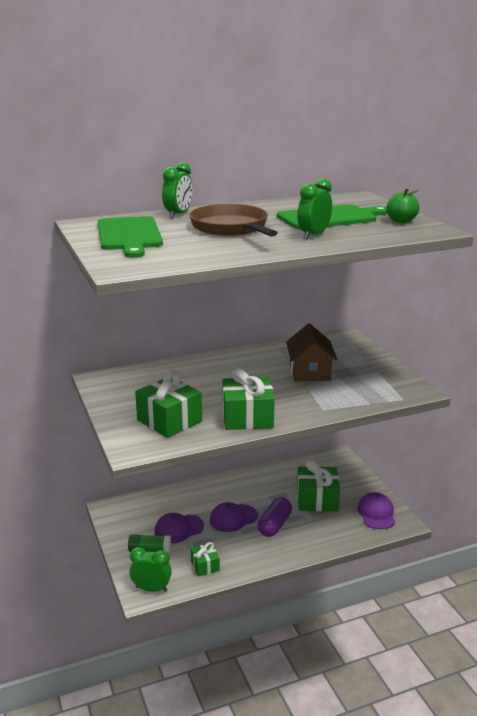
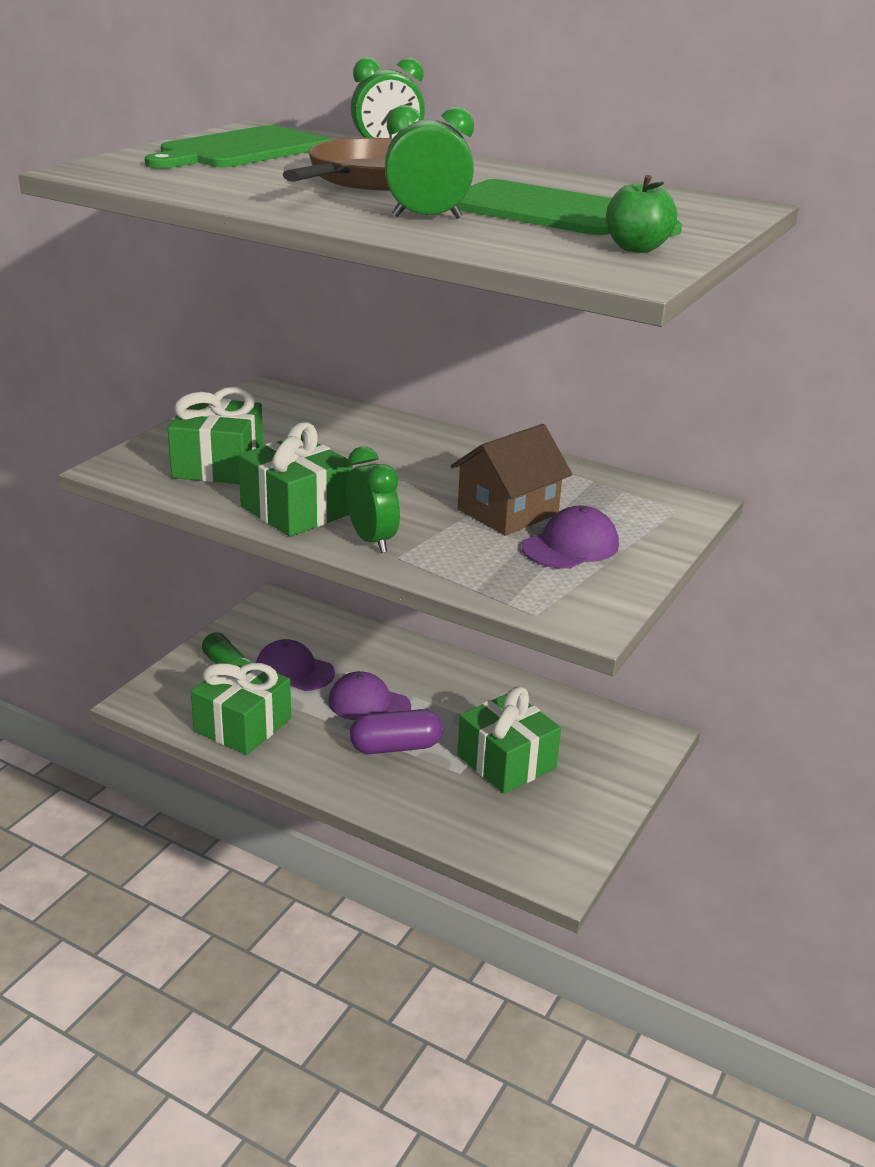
camera: 50 degrees right, 5 degrees up
(151, 589) = (156, 703): green clock -> green clock (372, 540)
(205, 566) = (243, 725): green gift -> green gift, size x1.84
(376, 513) = (548, 837): purple cap -> purple cap (570, 546)

